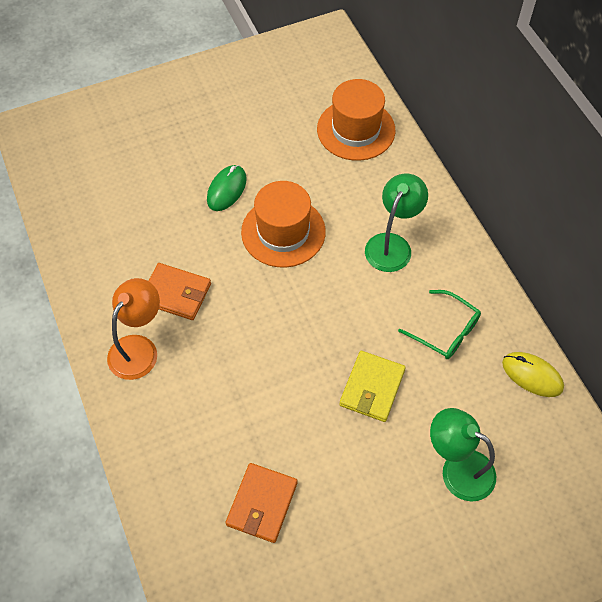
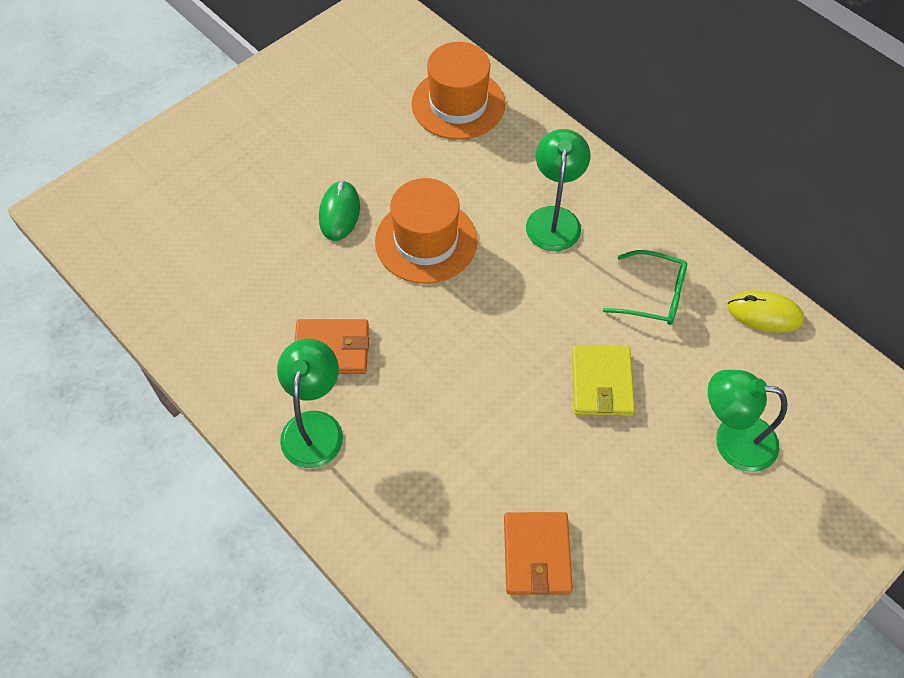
camera: 20 degrees left, 0 degrees up
(138, 348) = (314, 426): orange lamp -> green lamp

